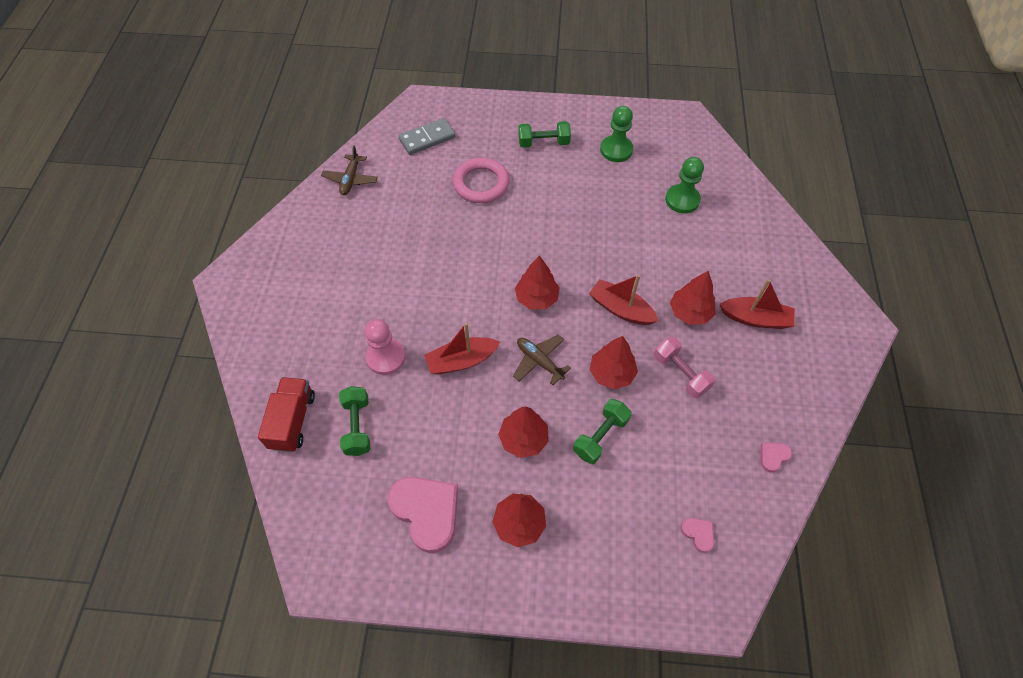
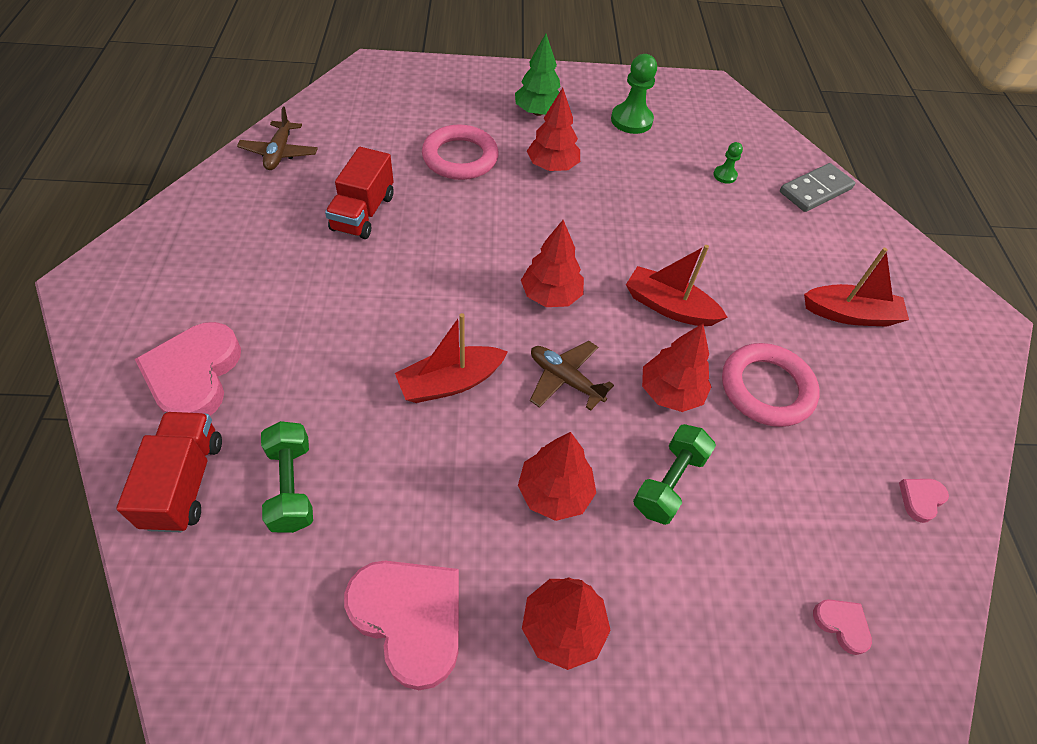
camera: 10 degrees left, 5 degrees down
(296, 349) = (194, 375): none -> pink heart
(386, 357) = (335, 381): pink pawn -> none
(408, 230) = (363, 213): none -> red truck
(427, 138) = (384, 107): grey domino -> grey domino (815, 190)
(543, 143) = (538, 112): green dumbbell -> green tree
(680, 373) = (766, 388): pink dumbbell -> pink ring
(682, 200) = (725, 175): green pawn -> green pawn, size x0.53
(690, 312) = (762, 309): red tree -> red tree (552, 166)

